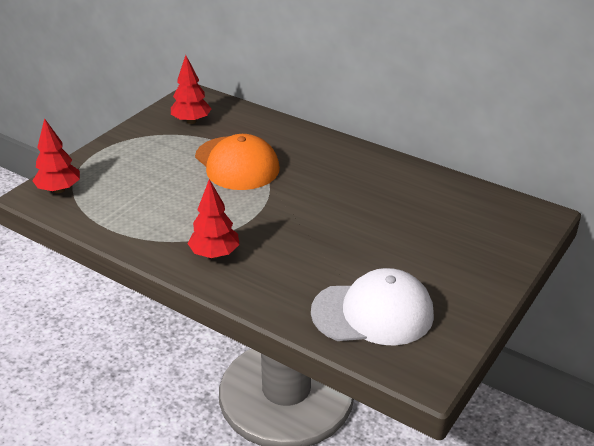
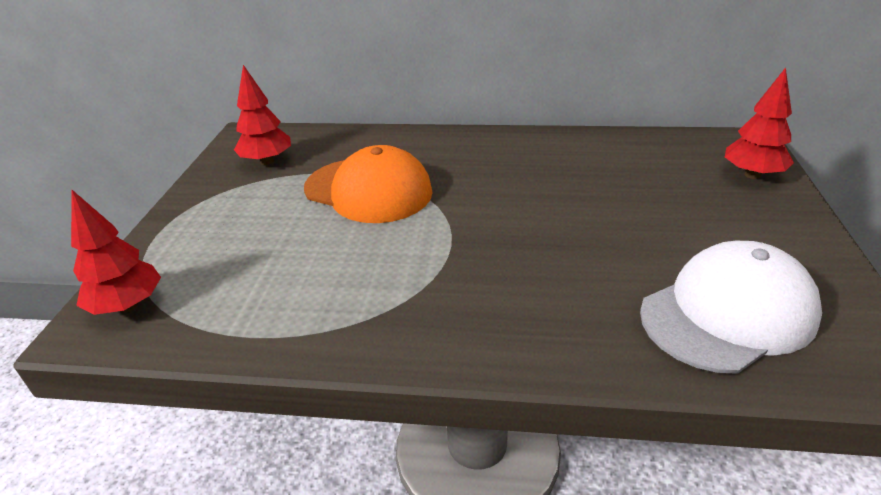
camera: 25 degrees left, 0 degrees up
(215, 254) = (446, 314): red tree -> red tree (752, 175)

